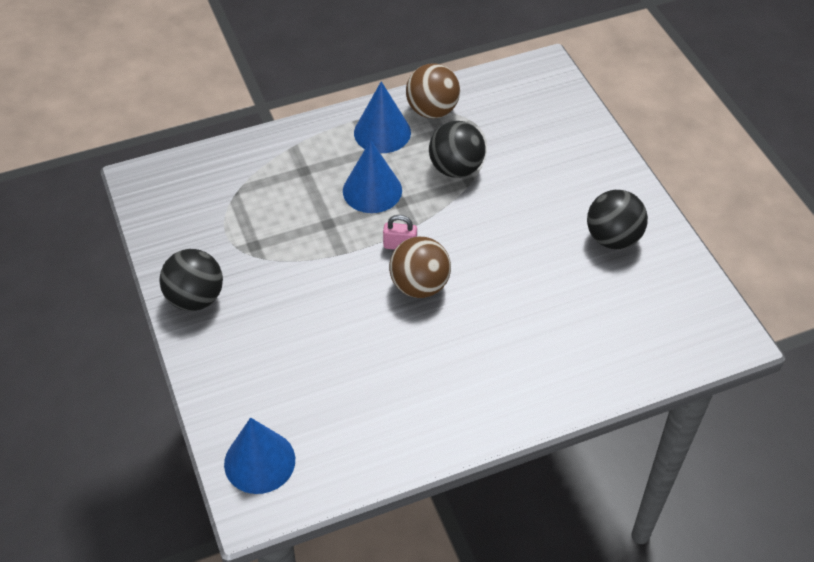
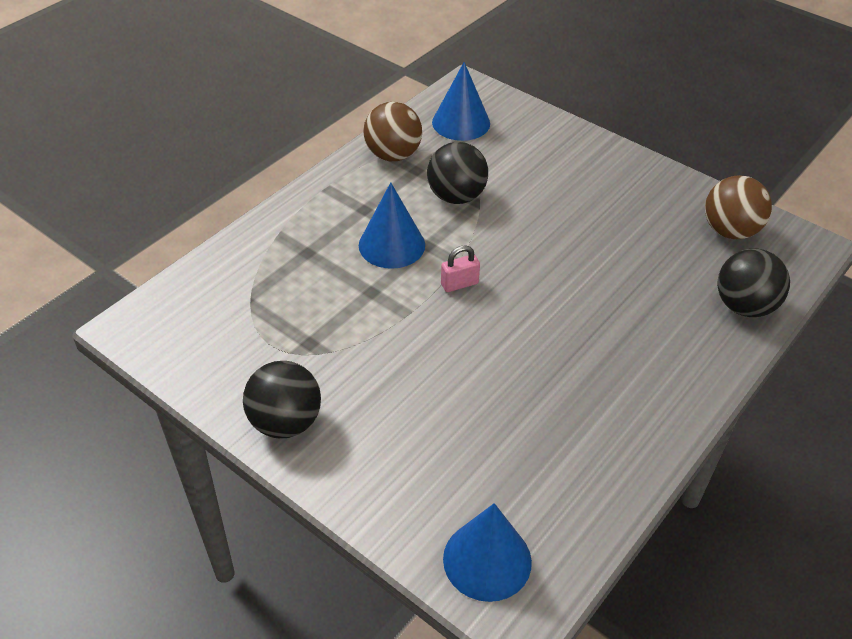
camera: 30 degrees left, 5 degrees down
(382, 132) = (360, 190): blue cone -> blue cone (461, 122)
(419, 285) = (508, 313): brown ball -> brown ball (730, 231)
(612, 238) = (643, 203): black ball -> black ball (744, 306)

